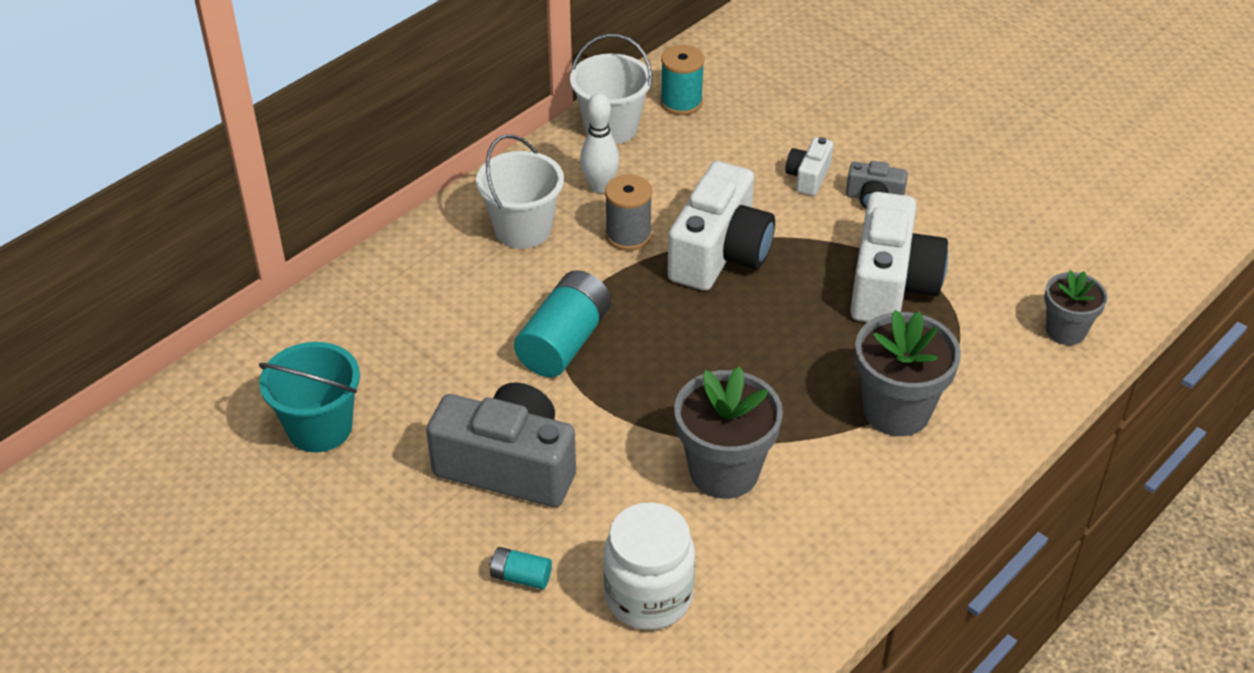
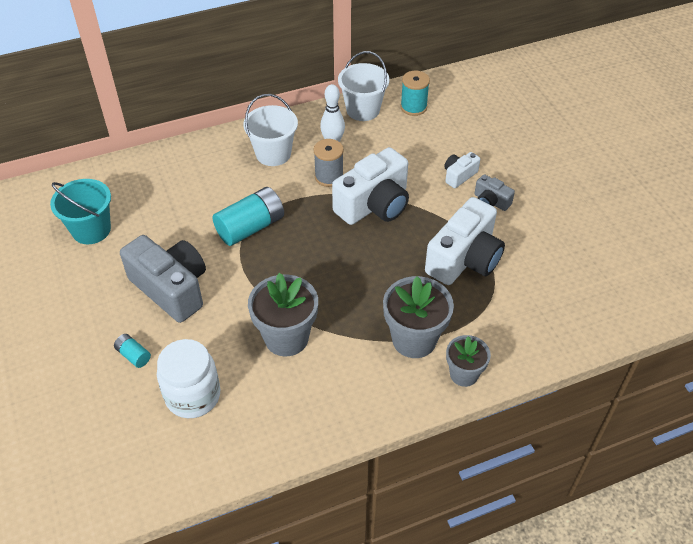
camera: 25 degrees right, 5 degrees up
(1065, 331) = (558, 328): grey flower pot -> grey flower pot (464, 374)

